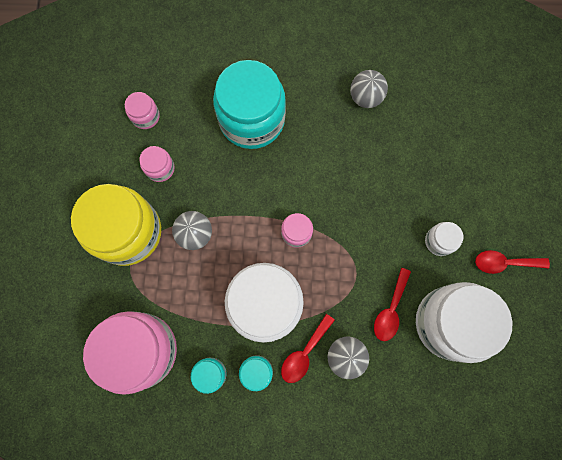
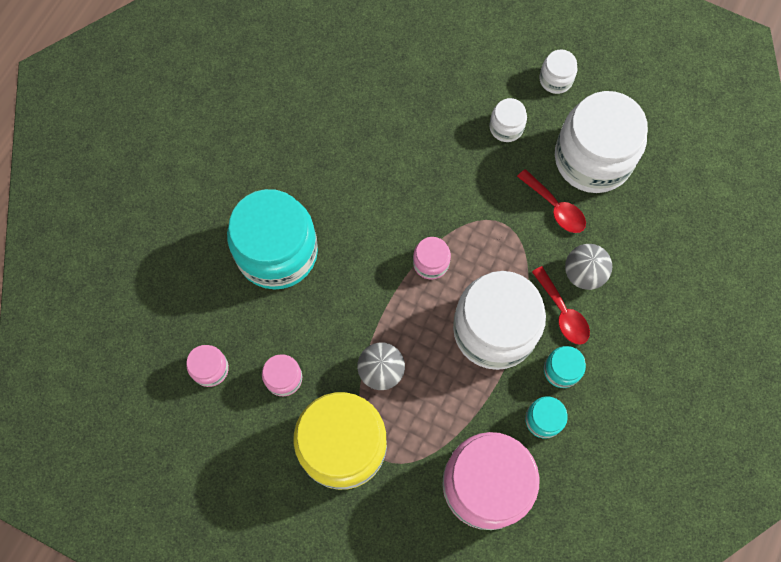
camera: 65 degrees left, 5 degrees down
(365, 97) = (314, 123): grey ball -> none
(504, 263) = (555, 79): red spoon -> white jar

